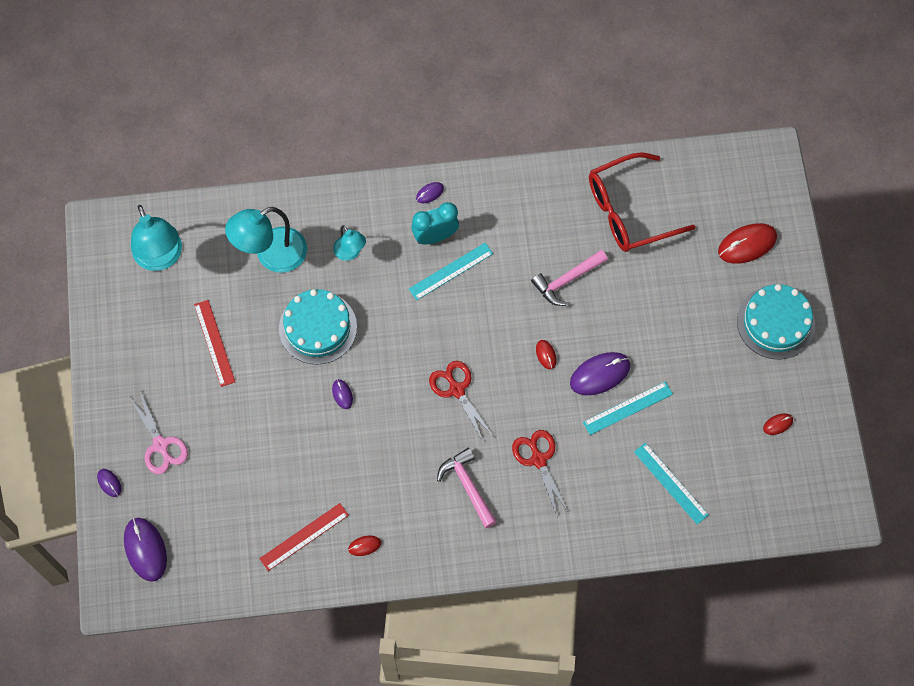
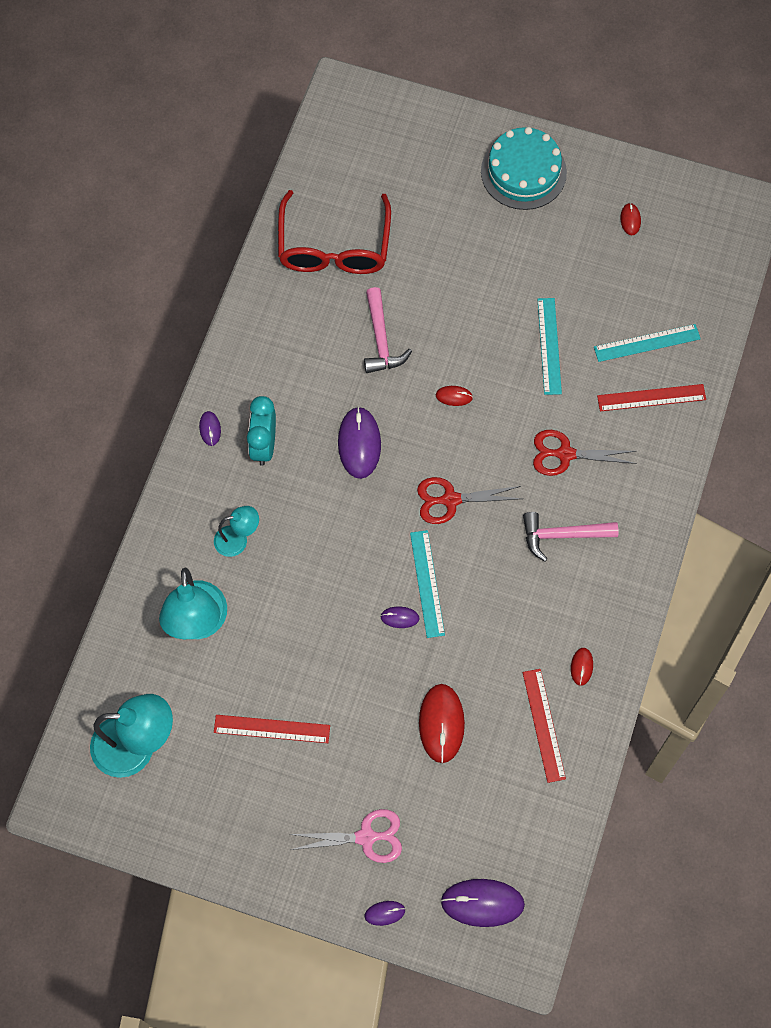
camera: 65 degrees left, 0 degrees up
(317, 327) = (309, 611): turquoise cake -> none
(450, 271) = (312, 447): turquoise ruler -> turquoise ruler (427, 583)
(600, 374) = (500, 355): purple mouse -> purple mouse (359, 444)
(623, 506) = (651, 397): none -> red ruler
(747, 244) = (427, 158): red mouse -> red mouse (441, 723)

